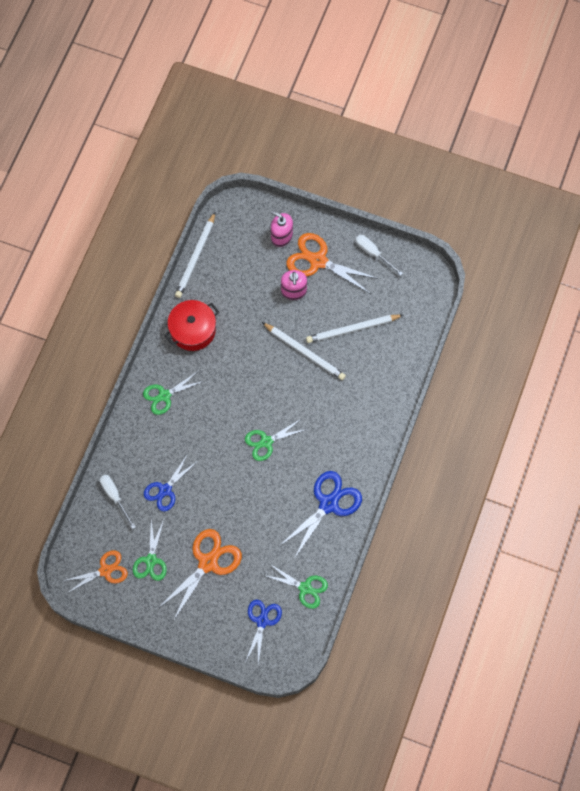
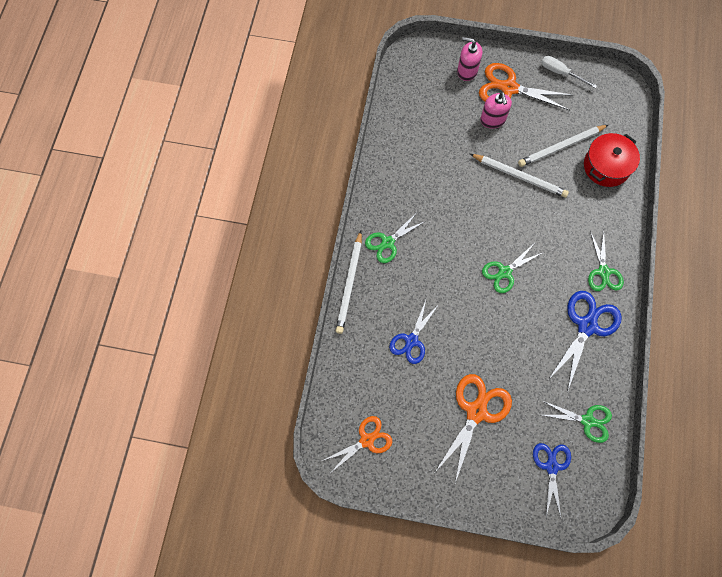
camera: 10 degrees left, 0 degrees up
(115, 496) = (359, 357): white screwdriver -> none
(151, 560) = (414, 420): green scissors -> green scissors (603, 272)
(193, 330) = (401, 173): red pot -> red pot (606, 166)
(196, 257) = (387, 103): white pencil -> white pencil (350, 284)

